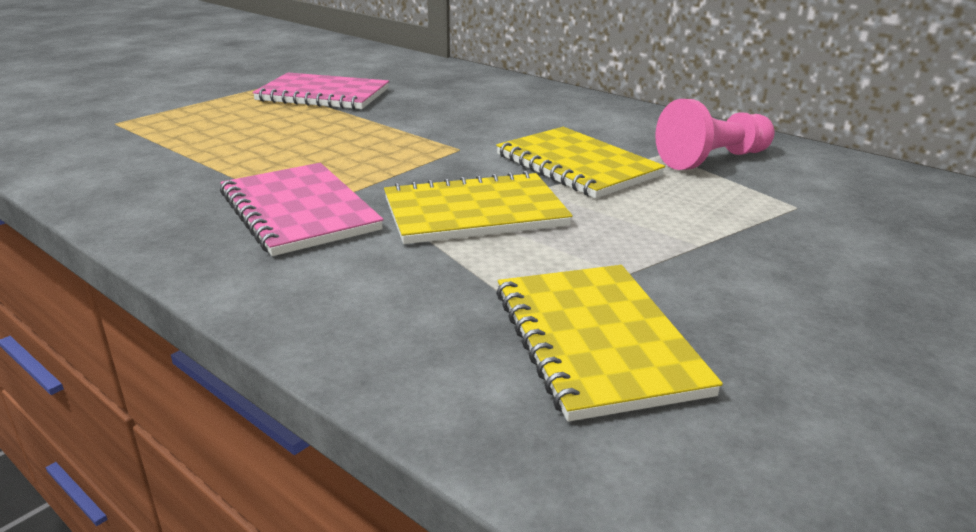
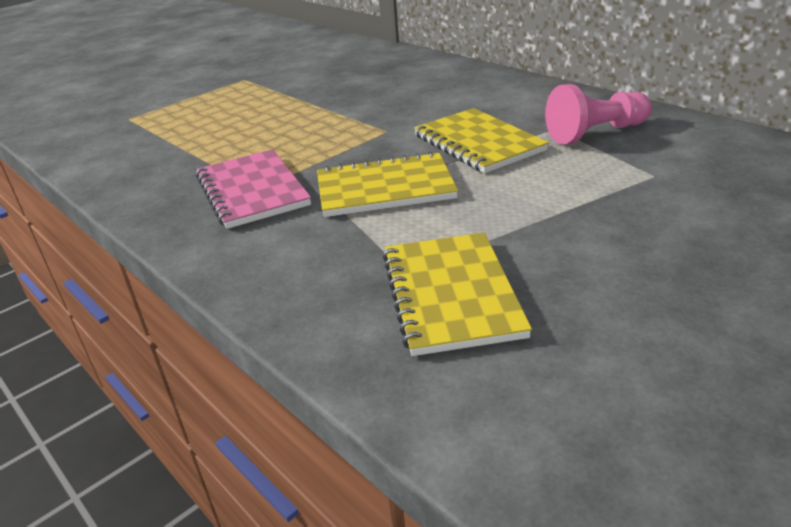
camera: 10 degrees right, 5 degrees up
(323, 95) = (288, 85): pink notebook -> none

